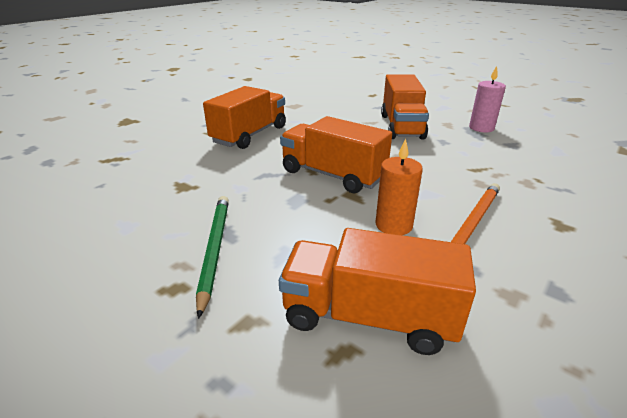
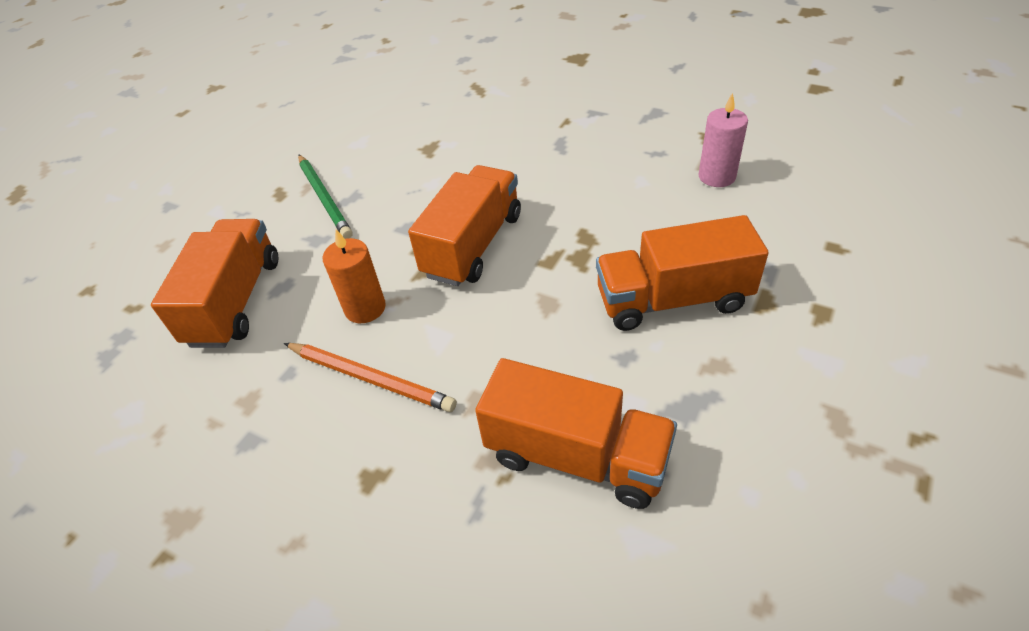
camera: 85 degrees right, 15 degrees up
(214, 250) = (324, 198): green pencil -> green pencil turned 75 degrees clockwise
(250, 135) = (571, 154): orange truck -> orange truck (576, 456)
(481, 128) = (720, 420): pink candle -> pink candle (717, 176)

